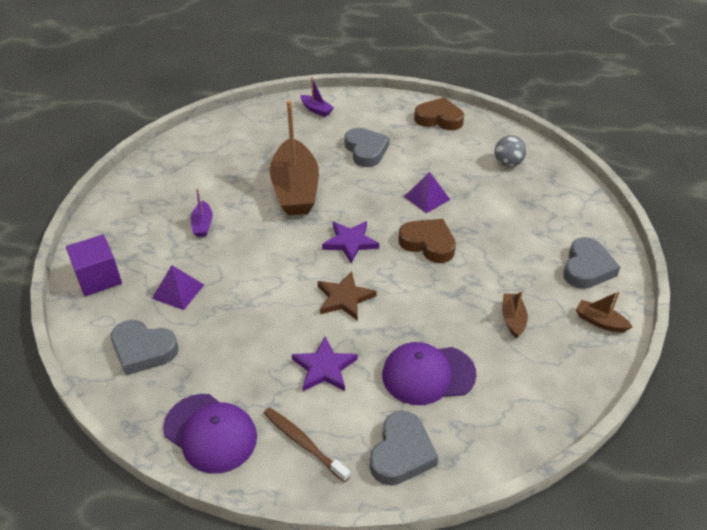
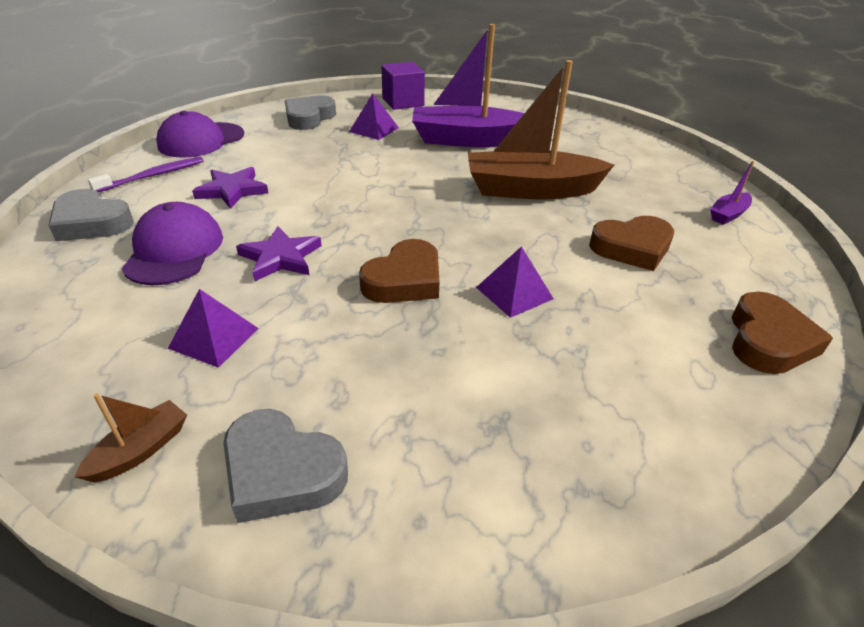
camera: 95 degrees right, 5 degrees down
(203, 225) = (468, 140): purple boat -> purple boat, size x2.35
(304, 443) = (153, 176): brown toothbrush -> purple toothbrush
(344, 298) = (325, 208): brown star -> none
(350, 242) = (421, 219): purple star -> purple star (280, 257)
(366, 150) = (632, 248): grey heart -> brown heart
(508, 163) = (634, 419): grey ball -> none
(513, 319) = (214, 338): brown boat -> purple pyramid

